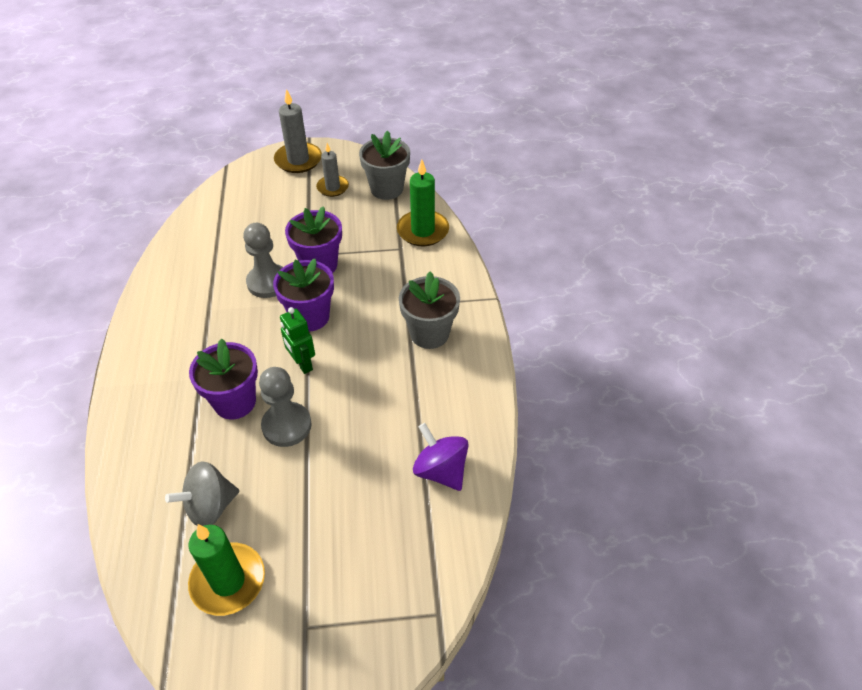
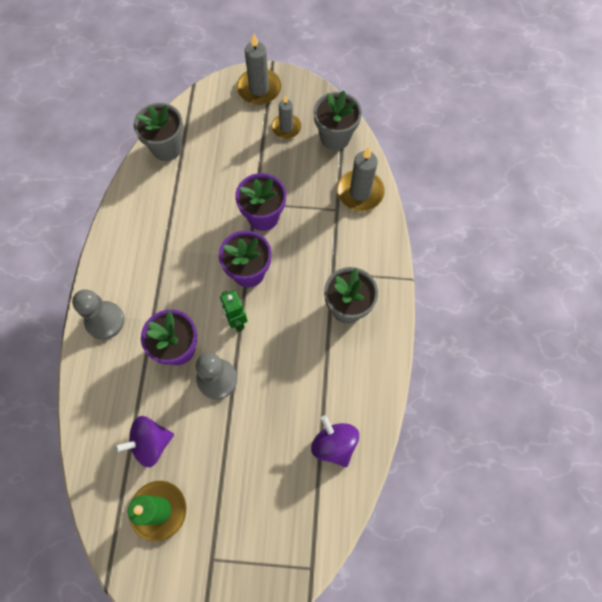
camera: 10 degrees right, 20 degrees up
(202, 220) = (167, 148): none -> grey flower pot
(210, 506) = (150, 443): grey spinning top -> purple spinning top
(268, 282) = (217, 228): grey pawn -> grey pawn (105, 321)
(423, 231) = (360, 192): green candle -> grey candle

